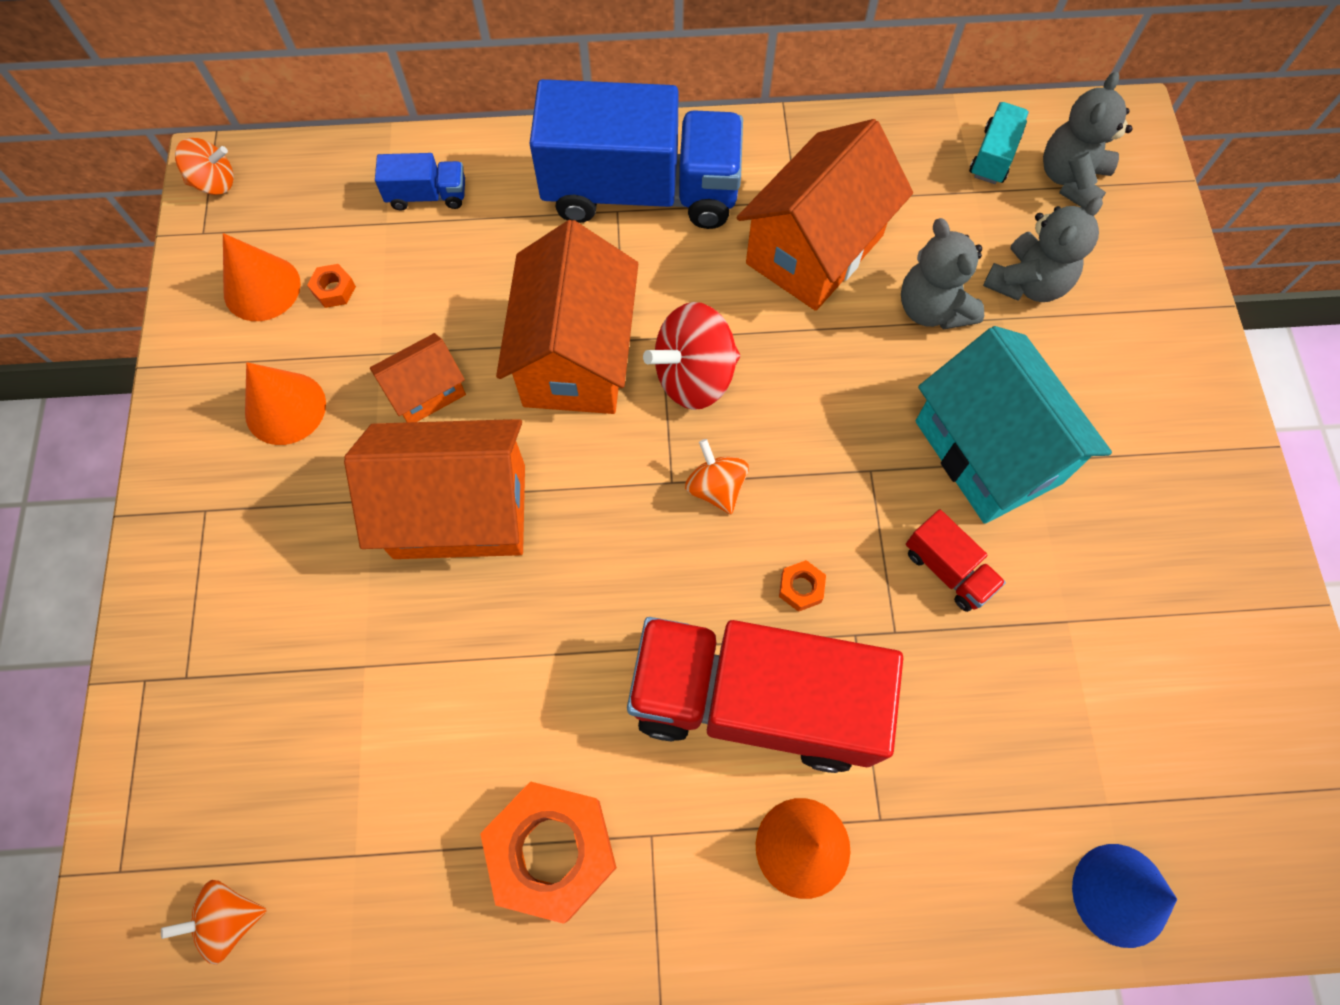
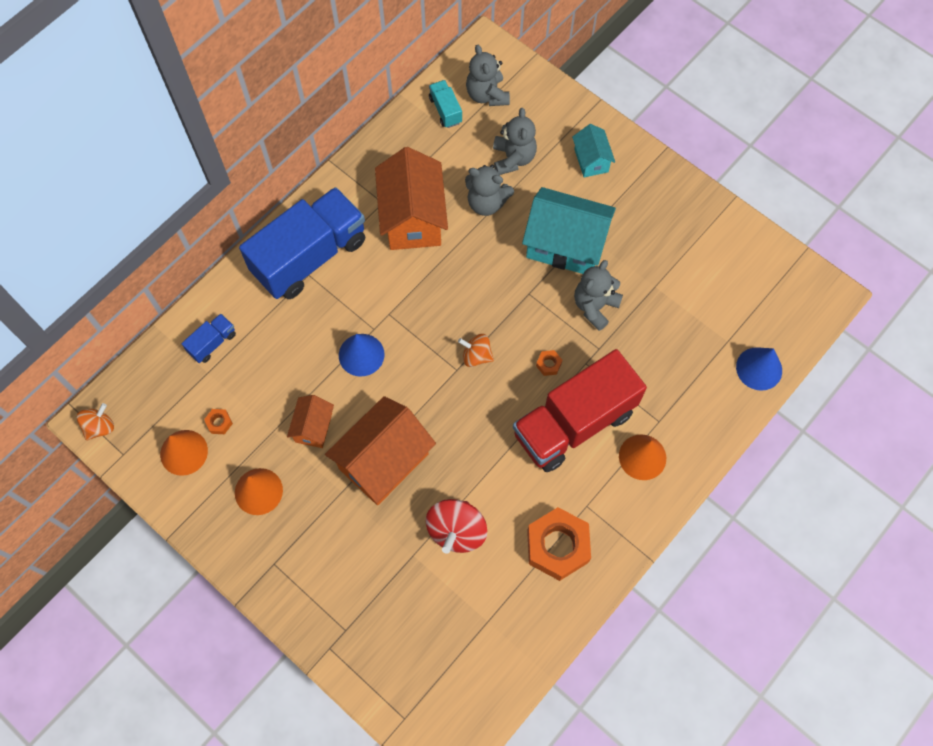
camera: 45 degrees left, 0 degrees up
(229, 919) = (466, 689): orange spinning top -> none
(575, 357) = (361, 355): orange house -> blue cone
(694, 377) = (420, 318): red spinning top -> red spinning top (456, 531)
(947, 569) = (595, 306): red truck -> grey teddy bear
(1139, 372) = (591, 160): none -> turquoise house

